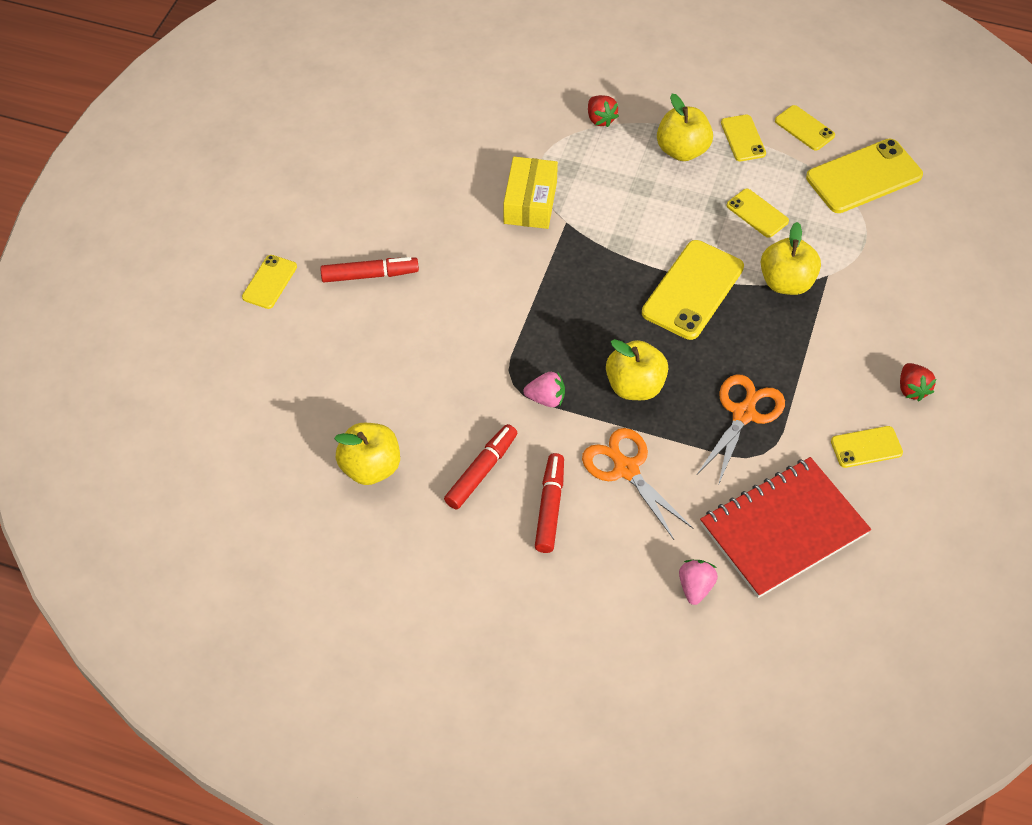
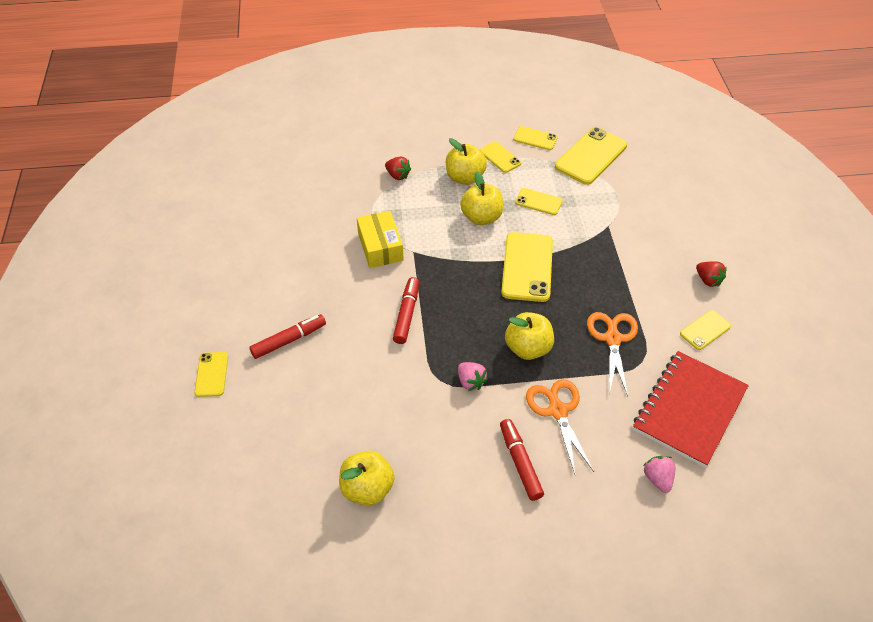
camera: 25 degrees left, 5 degrees down
(481, 471) = (454, 456): red marker -> red marker (406, 314)
(546, 398) = (470, 382): pink strawberry -> pink strawberry turned 75 degrees clockwise
(626, 469) = (557, 411): orange scissors -> orange scissors turned 45 degrees clockwise
(786, 282) = (585, 240): yellow apple -> yellow apple (481, 217)

